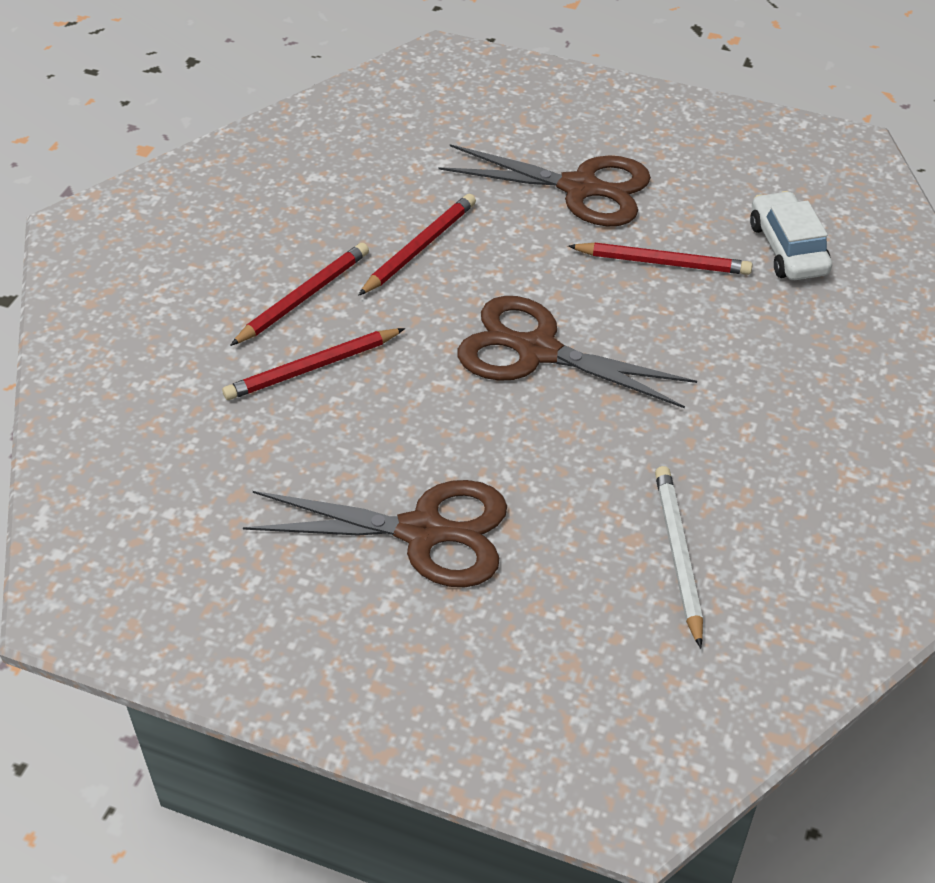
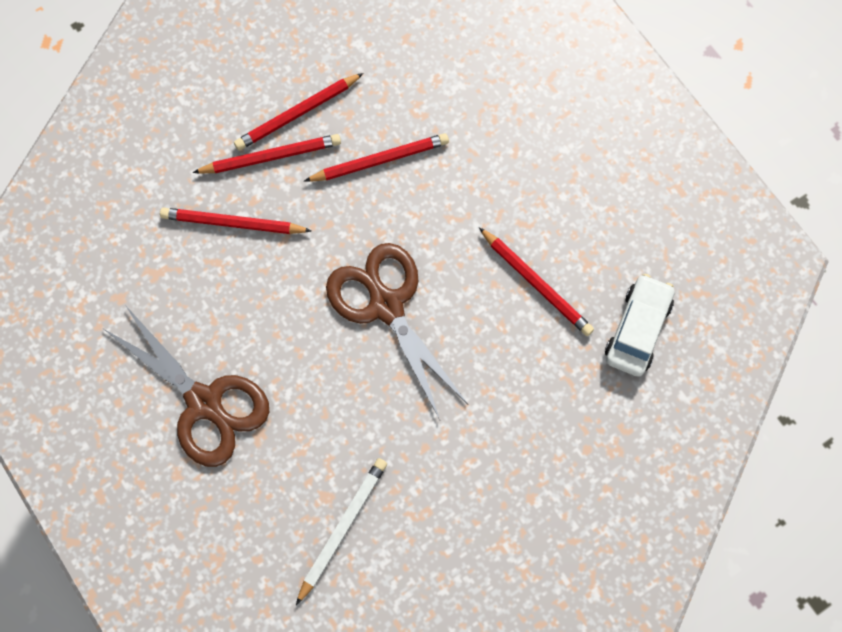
camera: 35 degrees right, 25 degrees up
(300, 253) = (297, 114): none -> red pencil
(581, 188) = (536, 175): brown scissors -> none

